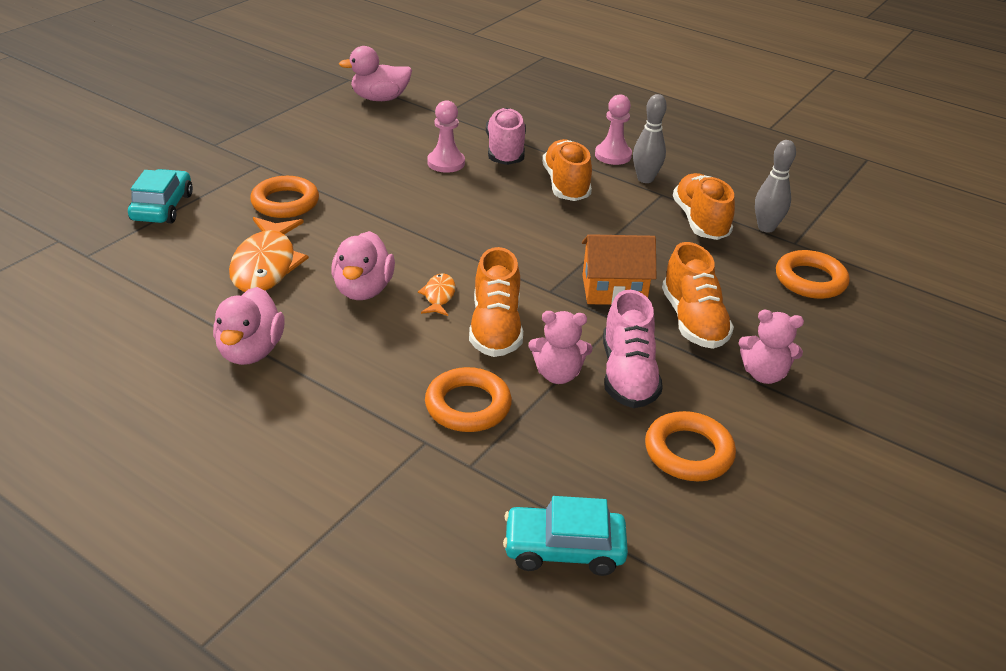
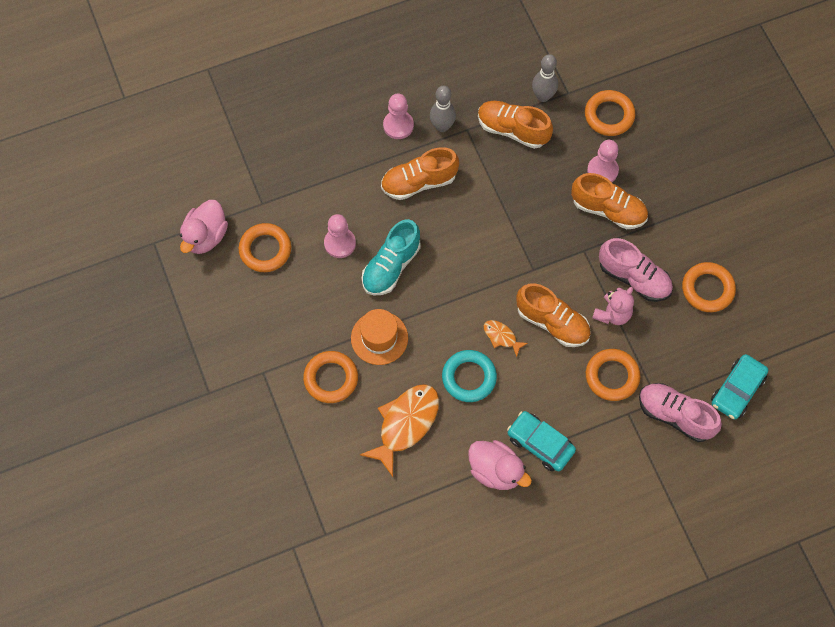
camera: 55 degrees left, 30 degrees up
(162, 207) = (287, 464): turquoise car -> turquoise car (540, 444)
(266, 265) = (405, 424): orange fish -> orange fish turned 90 degrees counterclockwise
(360, 216) = (379, 338): none -> orange hat
(363, 289) = (469, 377): pink duck -> turquoise ring
(397, 128) = (265, 250): none -> orange ring
(451, 198) = (391, 266): none -> turquoise shoe
(505, 151) = (347, 193): pink shoe -> pink shoe (675, 415)
(566, 185) = (419, 182): orange shoe -> orange shoe turned 45 degrees counterclockwise
(614, 290) = (554, 232): orange house -> none
(736, 299) = (602, 170): none -> pink pawn
(764, 374) = (673, 207): pink teddy bear -> none

